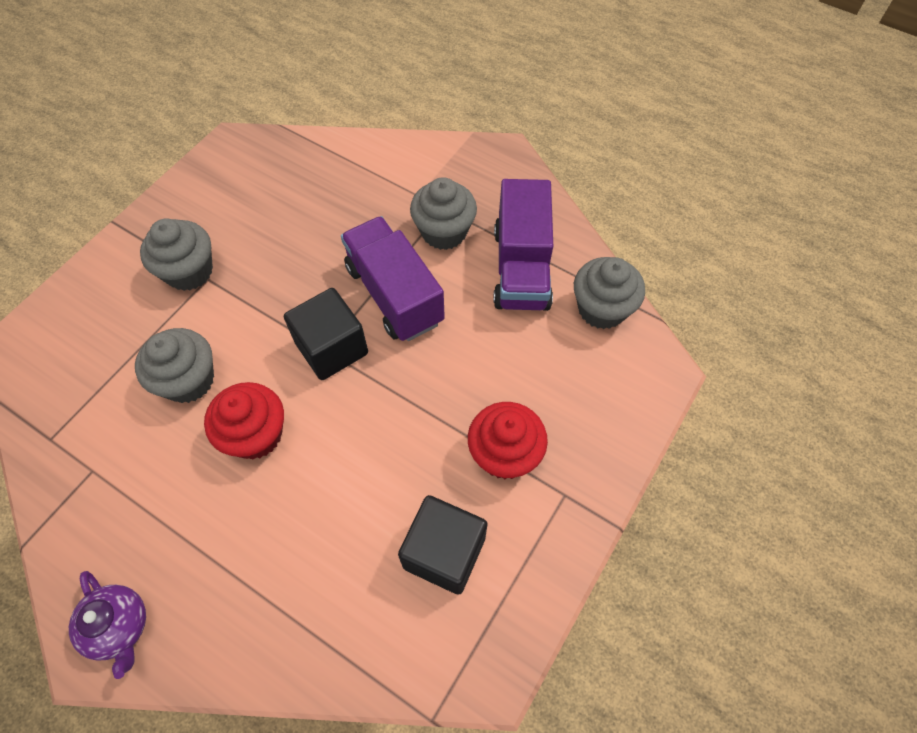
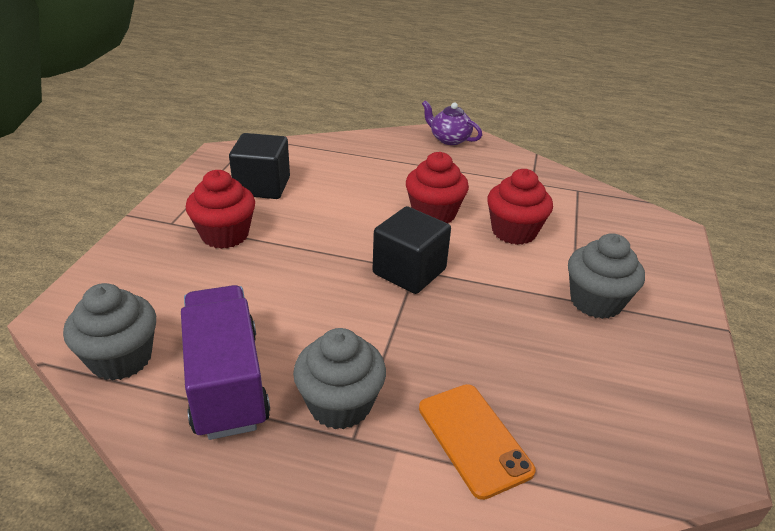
camera: 160 degrees right, 25 degrees down
(189, 380) = (514, 231): grey cupcake -> red cupcake
(366, 189) = (473, 439): none -> orange phone
(394, 294) = (371, 324): purple truck -> none

